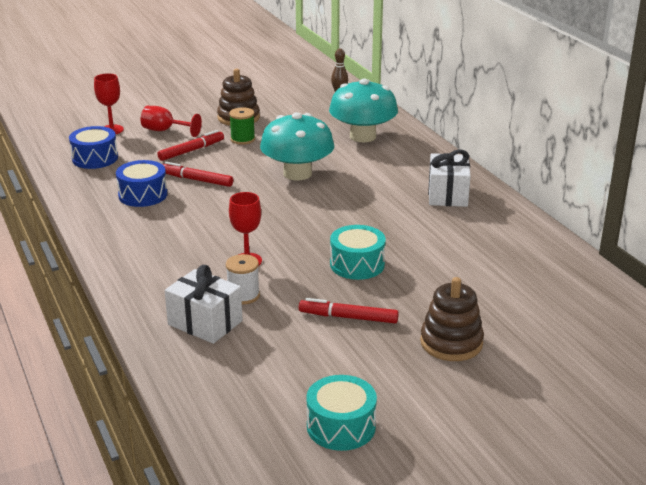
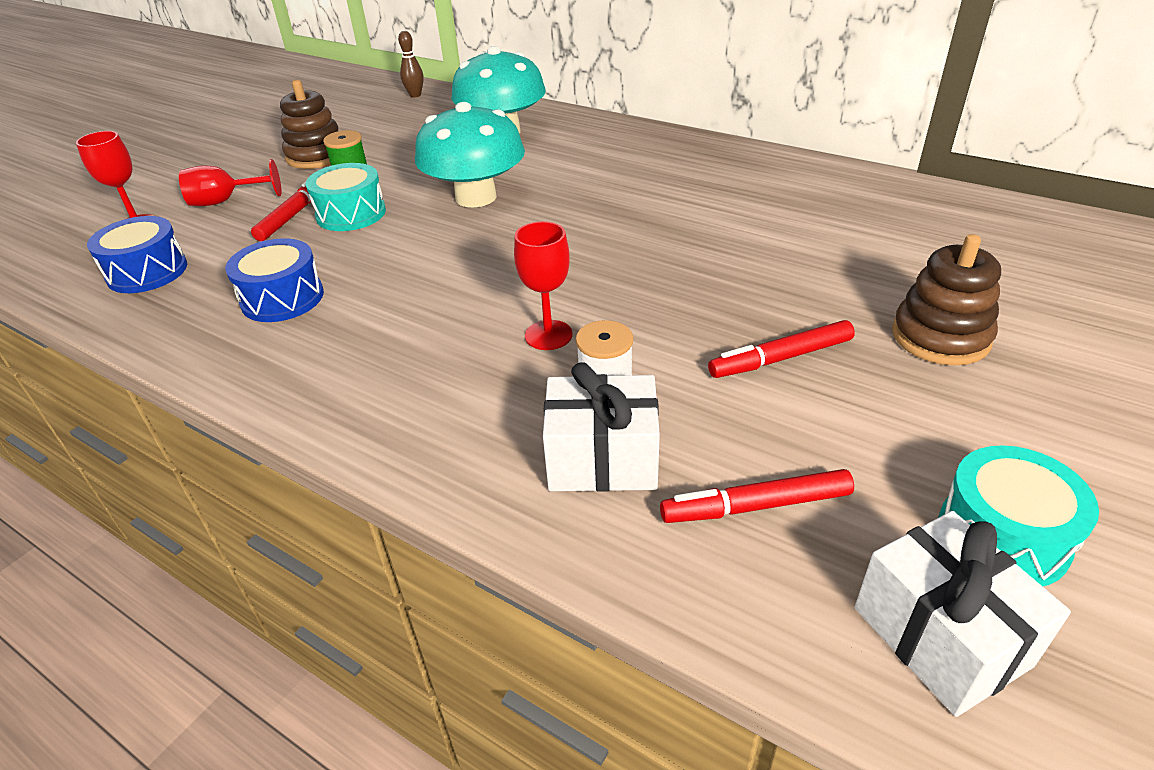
camera: 30 degrees left, 10 degrees up
(196, 180) = (344, 250): red marker -> red marker (756, 506)
(357, 264) = (695, 282): turquoise drum -> turquoise drum (351, 214)
(448, 195) = (683, 163): white gift -> white gift (941, 636)

